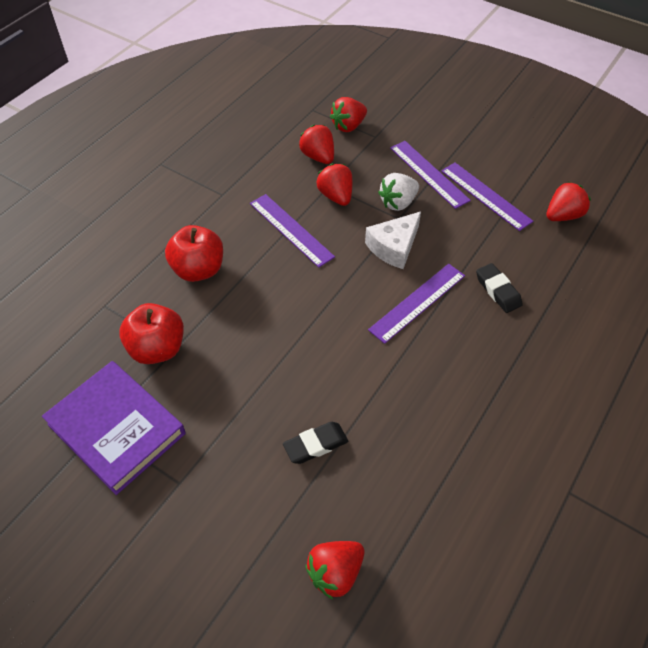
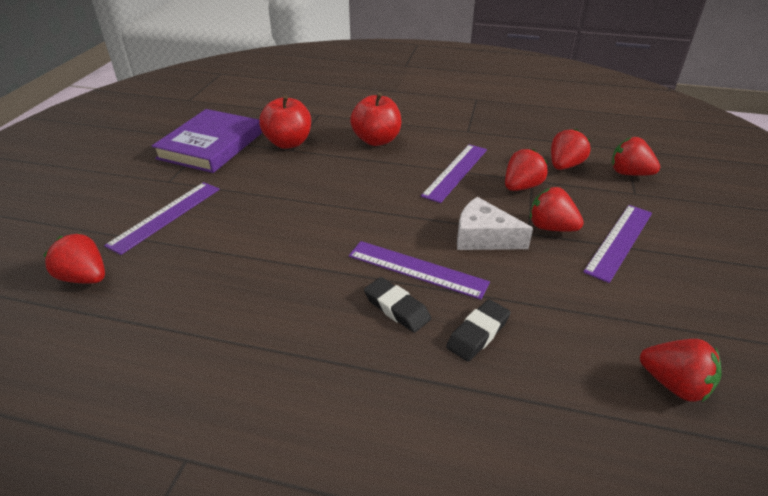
camera: 70 degrees right, 15 degrees down
(315, 445) = (216, 238): black eraser -> black eraser (397, 308)
(398, 203) = (551, 227): white strawberry -> red strawberry
(485, 196) = (632, 295): purple ruler -> purple ruler (165, 216)

